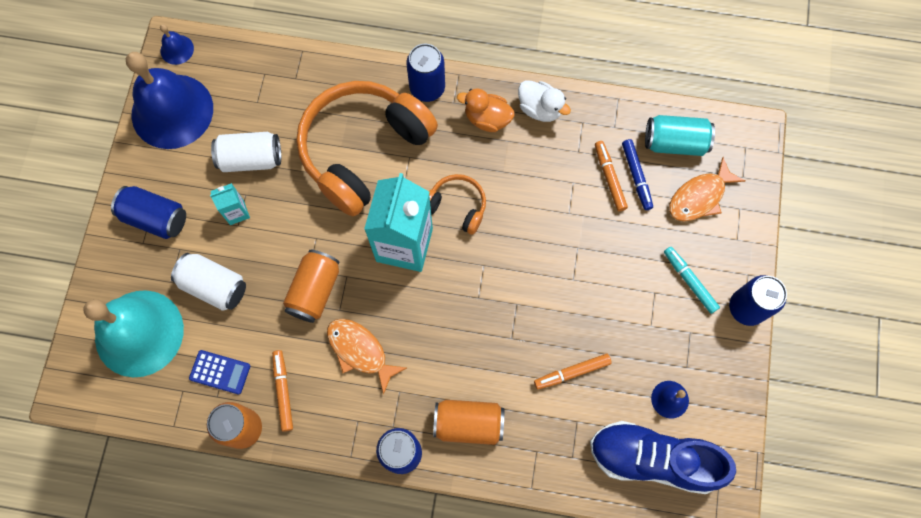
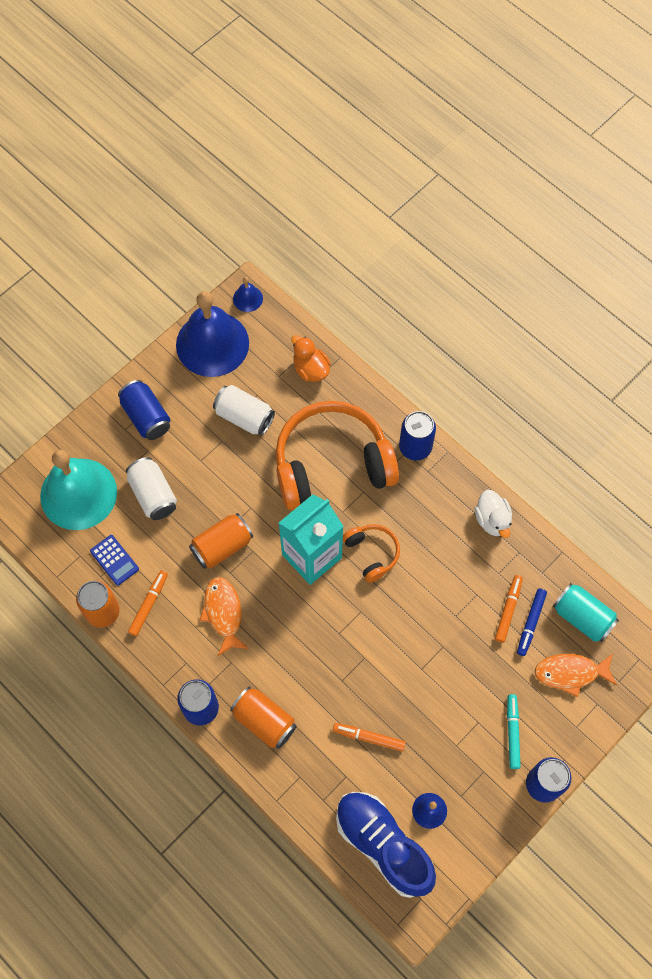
camera: 35 degrees right, 5 degrees down
(237, 212) = (206, 450): turquoise carton -> none
(487, 119) = (444, 501): orange duck -> orange duck (311, 369)

